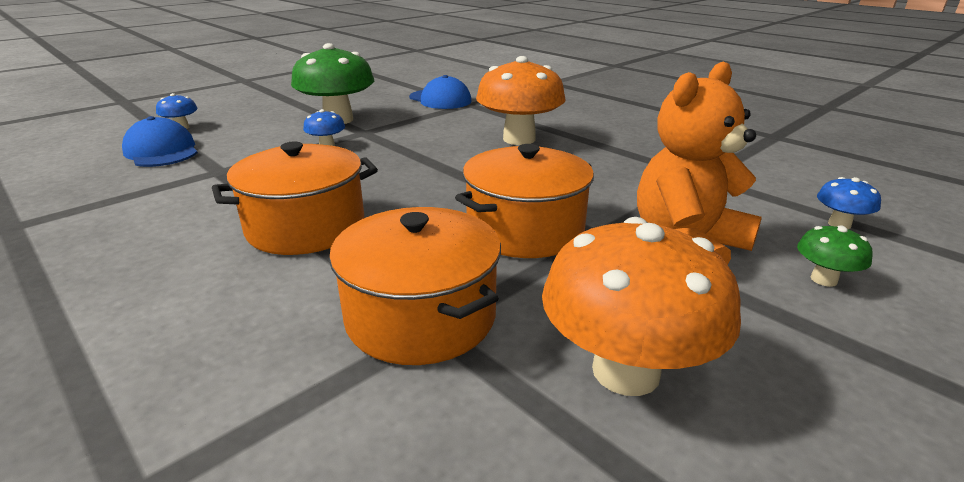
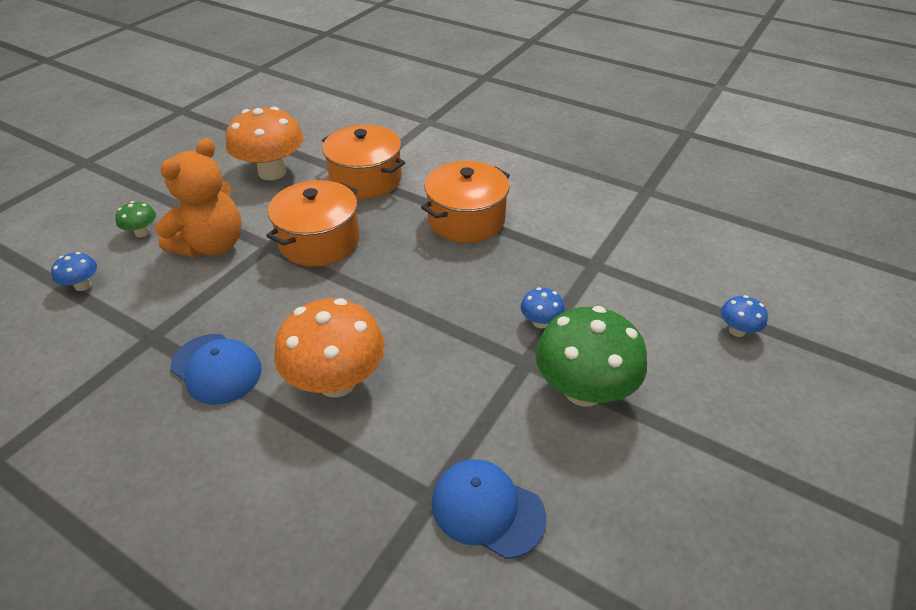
camera: 165 degrees right, 15 degrees up
(162, 151) = (685, 282): blue cap -> blue cap (216, 368)

